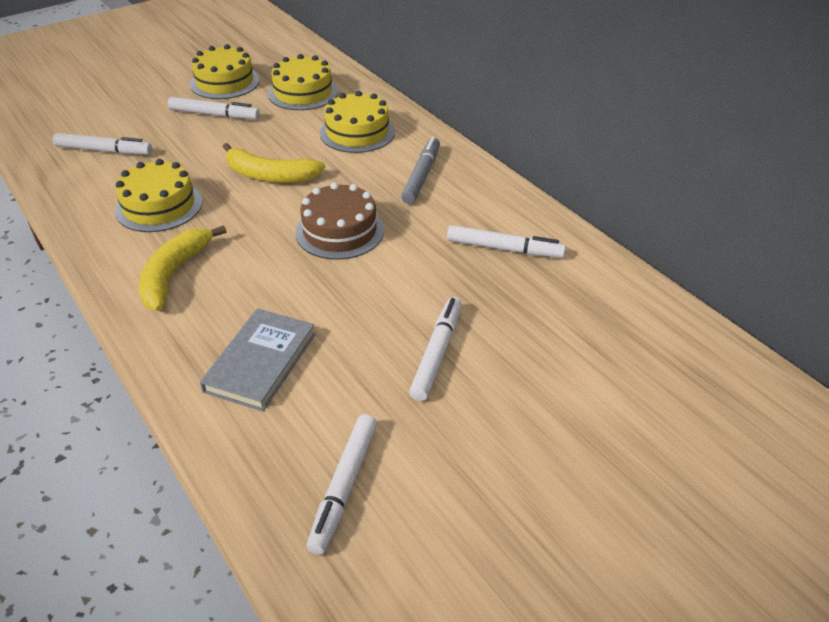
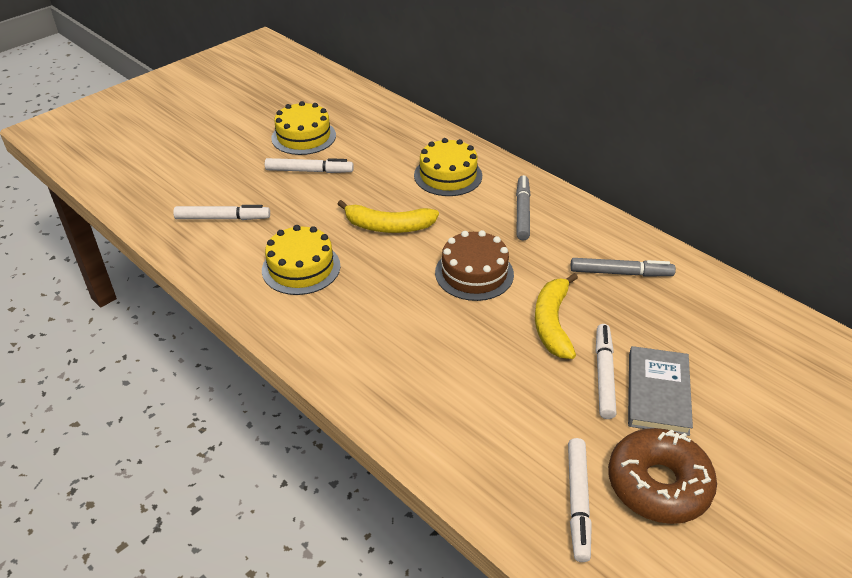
camera: 10 degrees left, 0 degrees up
(174, 274) = (346, 332): yellow banana -> yellow banana (552, 323)
(261, 362) = (460, 403): grey book -> grey book (658, 393)
(303, 93) = (381, 140): yellow cake -> none
(447, 481) = (658, 484): none -> brown donut
(504, 249) = (620, 273): white marker -> grey marker

